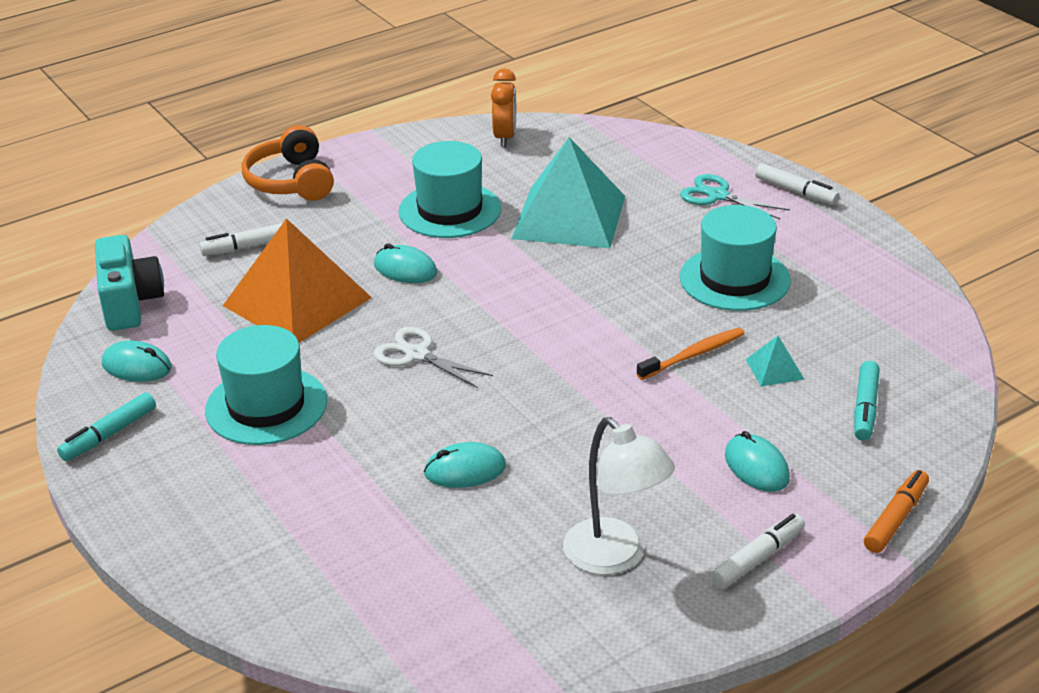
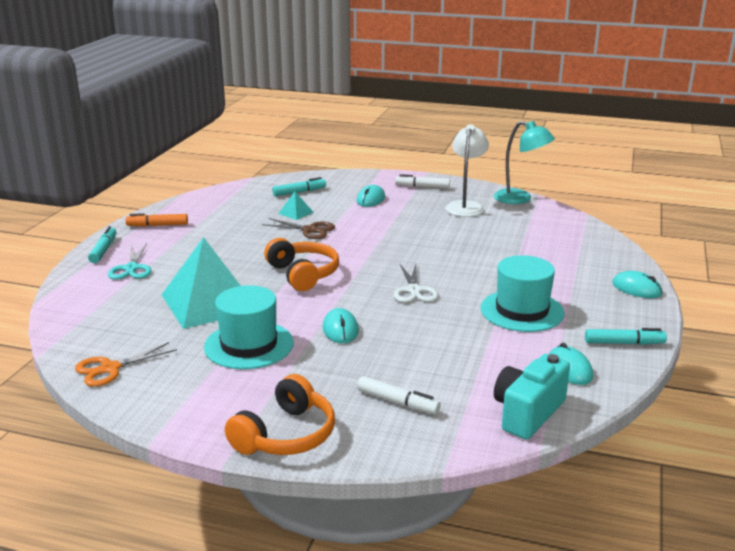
camera: 130 degrees left, 10 degrees down
(297, 301) = (426, 349): orange pyramid -> none
(465, 470) = (472, 247): turquoise mouse -> turquoise mouse (636, 288)
(505, 137) = (110, 368): orange clock -> orange scissors
(561, 297) = (303, 274): none -> orange headphones
(573, 650) = (520, 199): none -> turquoise lamp
(693, 355) = (309, 230): orange toothbrush -> brown scissors
(734, 279) = (225, 240): turquoise hat -> none
(796, 192) = (103, 250): white marker -> turquoise marker
(896, 518) = (362, 174): orange marker -> orange marker (157, 225)

